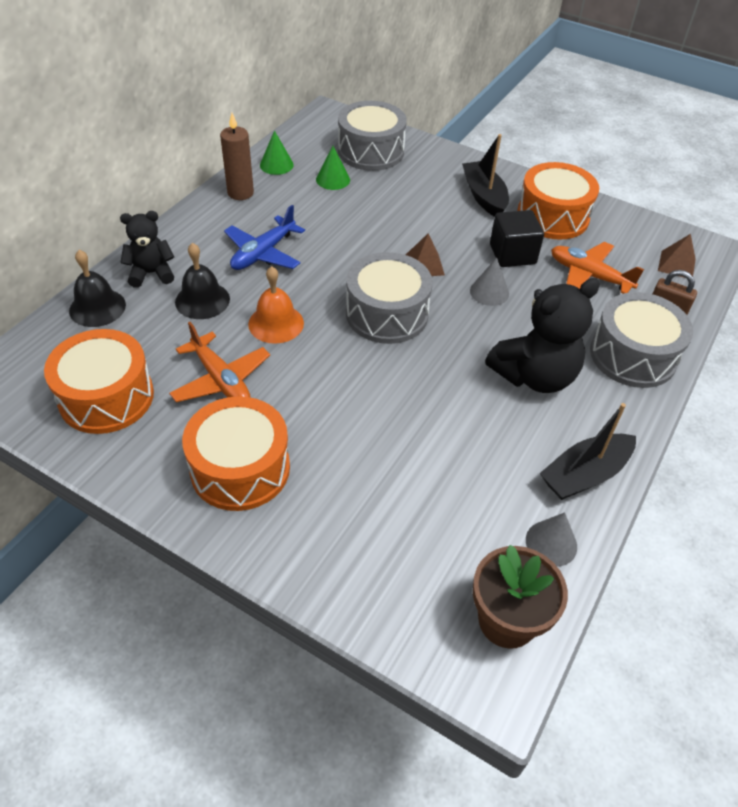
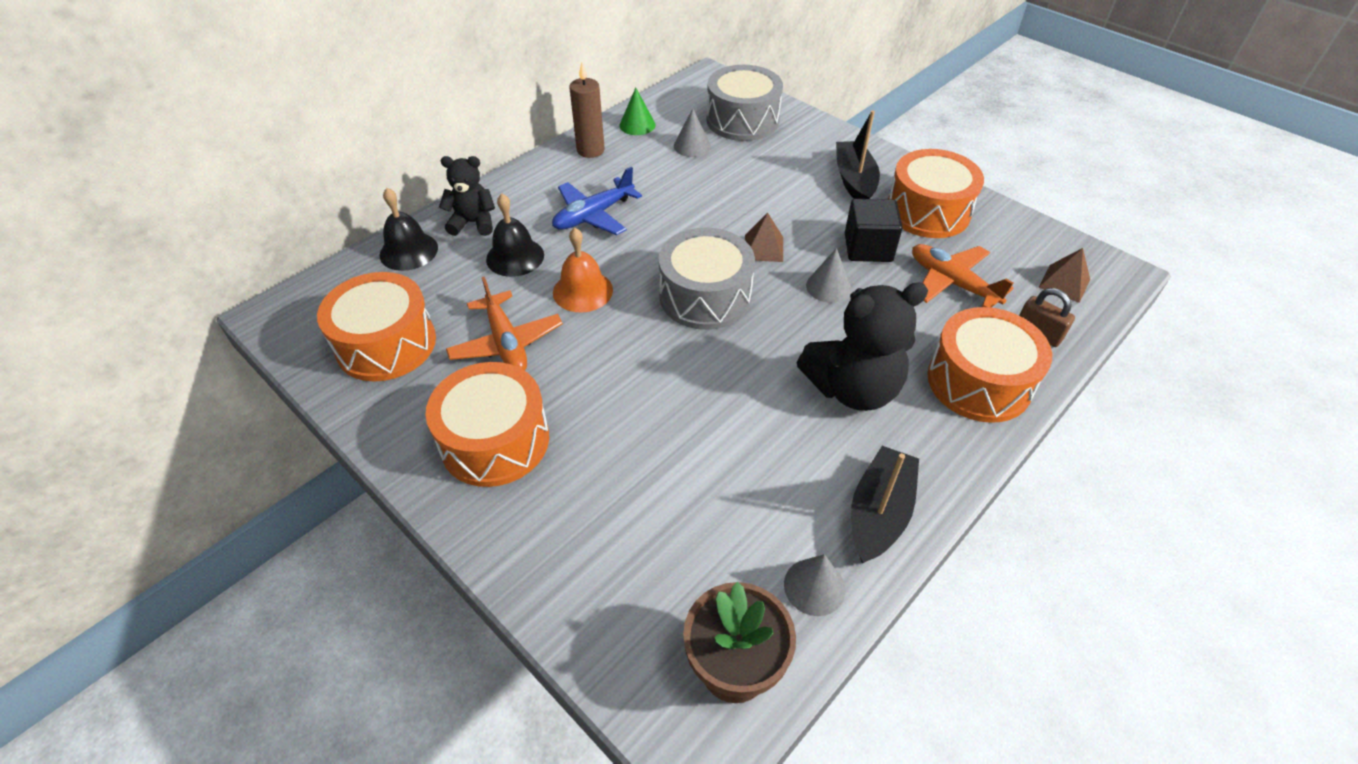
camera: 15 degrees right, 0 degrees up
(333, 179) = (692, 146): green cone -> grey cone
(585, 475) = (879, 513): black boat -> black boat turned 135 degrees clockwise
(633, 355) = (979, 382): grey drum -> orange drum

